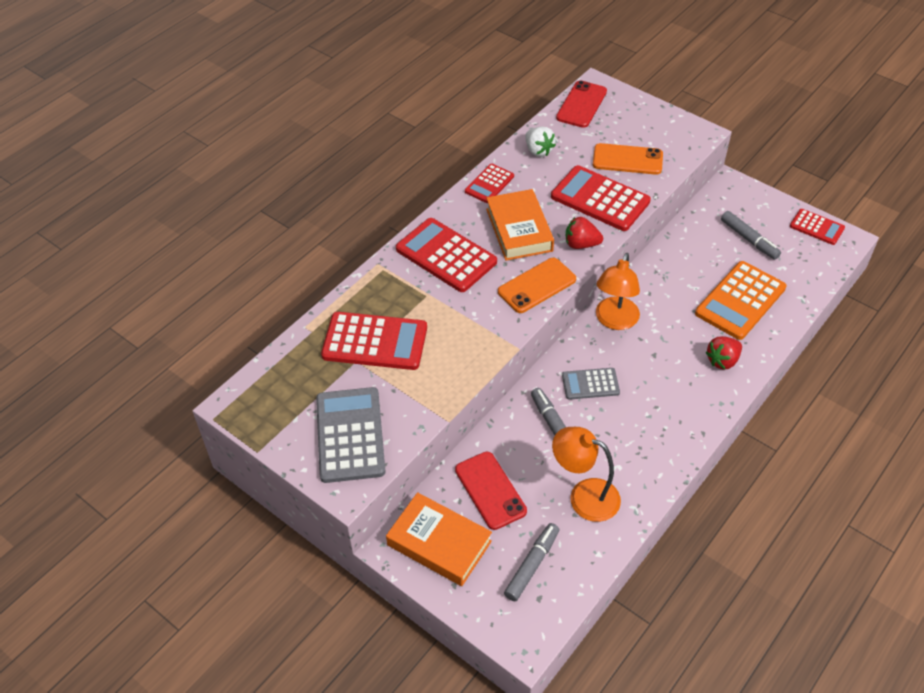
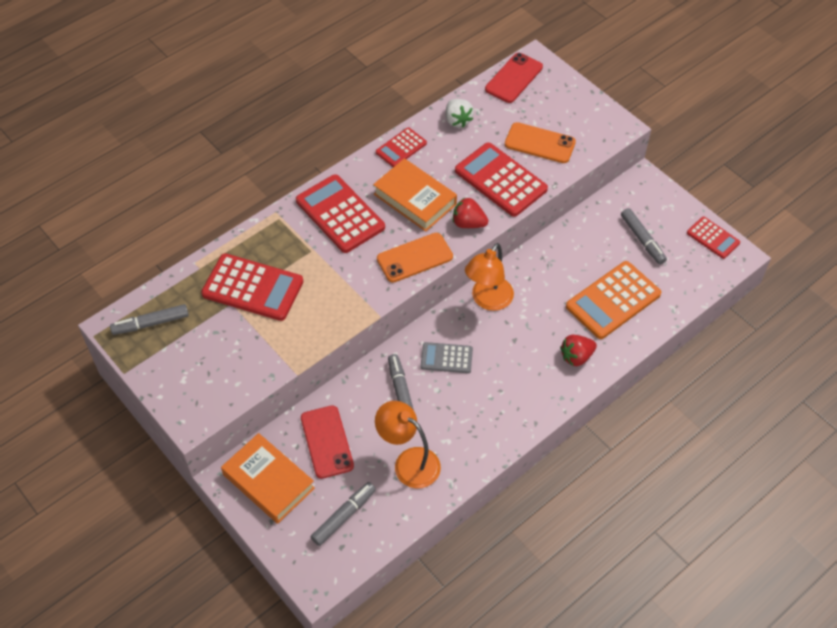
camera: 10 degrees right, 5 degrees up
(274, 395) = (151, 323): none -> grey marker
(350, 435) = (207, 372): grey calculator -> none
(519, 230) = (415, 199): orange book -> orange book turned 45 degrees counterclockwise

